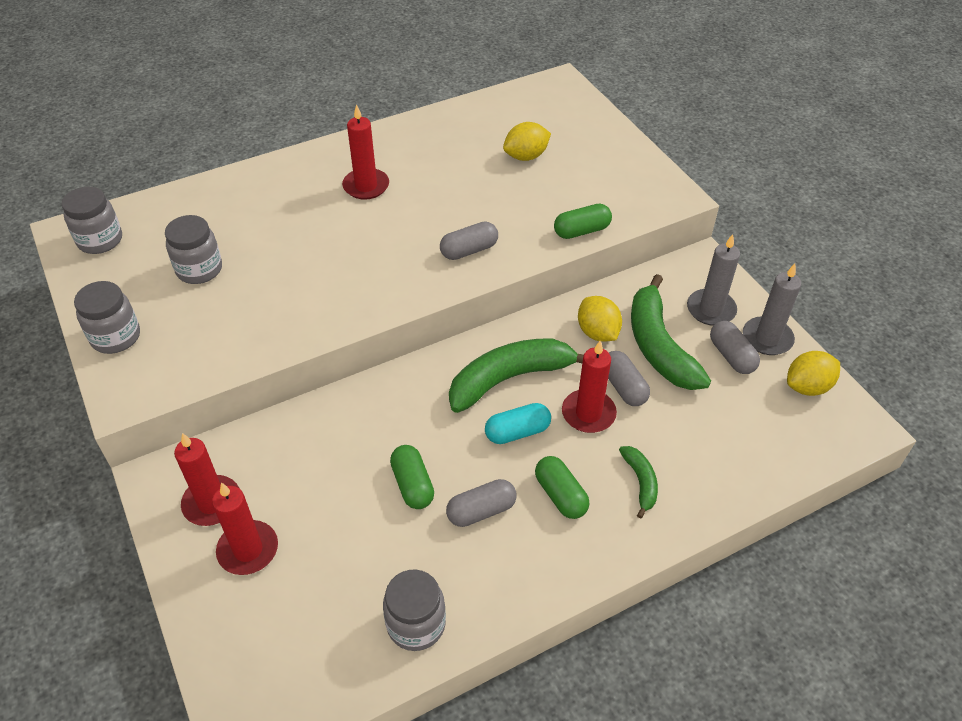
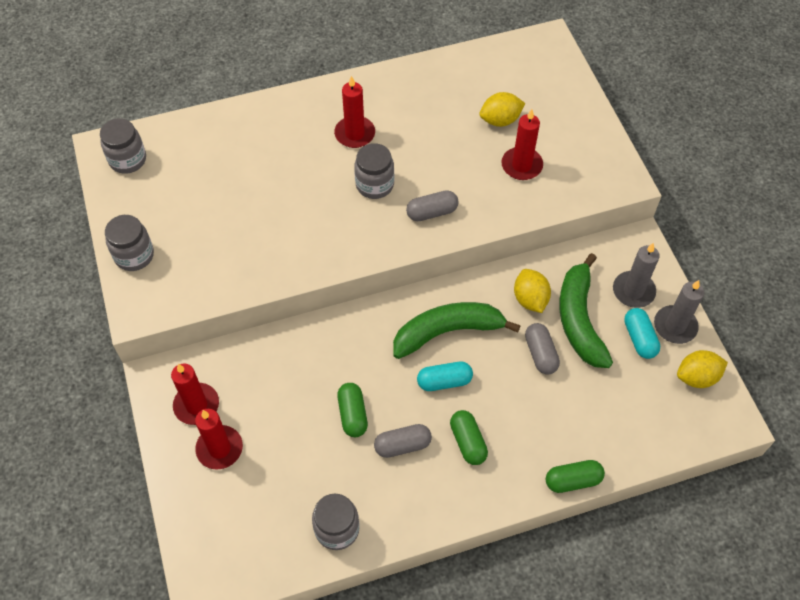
camera: 10 degrees right, 10 degrees up
(199, 269) = (206, 200): grey jar -> grey jar (374, 185)
(581, 231) = (533, 206): green capsule -> green capsule (573, 480)
(588, 413) = (506, 373): red candle -> red candle (521, 165)
(640, 482) = (534, 441): green banana -> none
(731, 356) = (639, 338): grey capsule -> turquoise capsule

